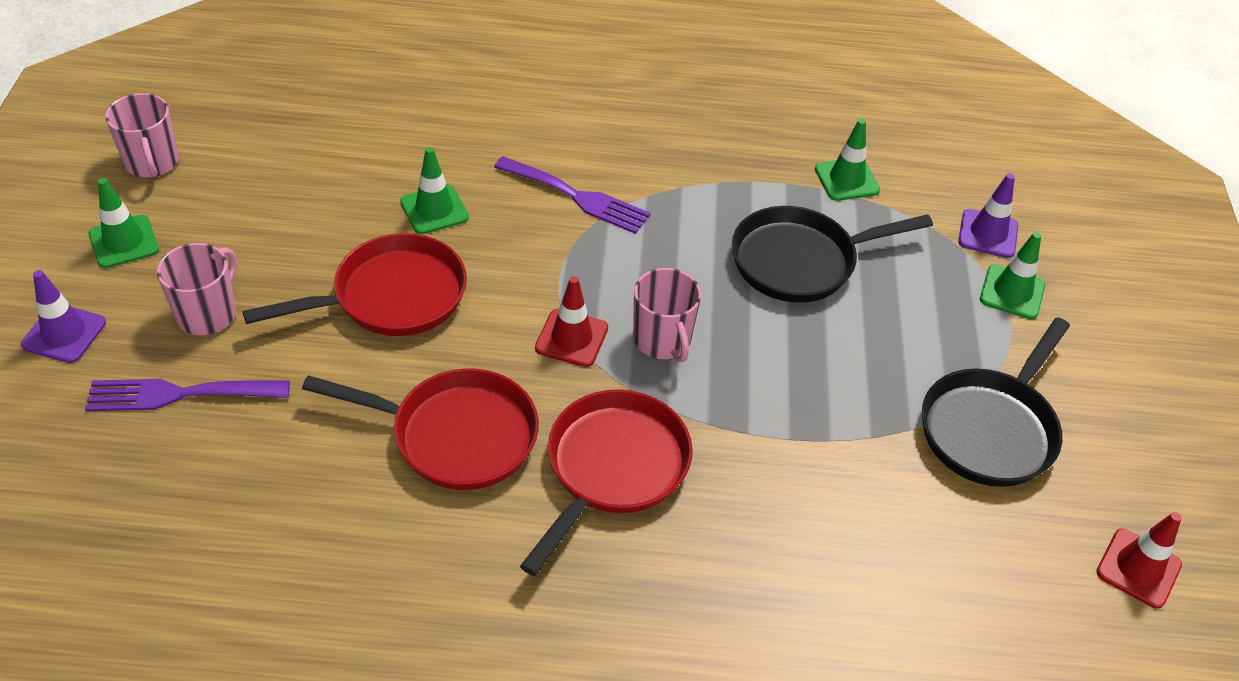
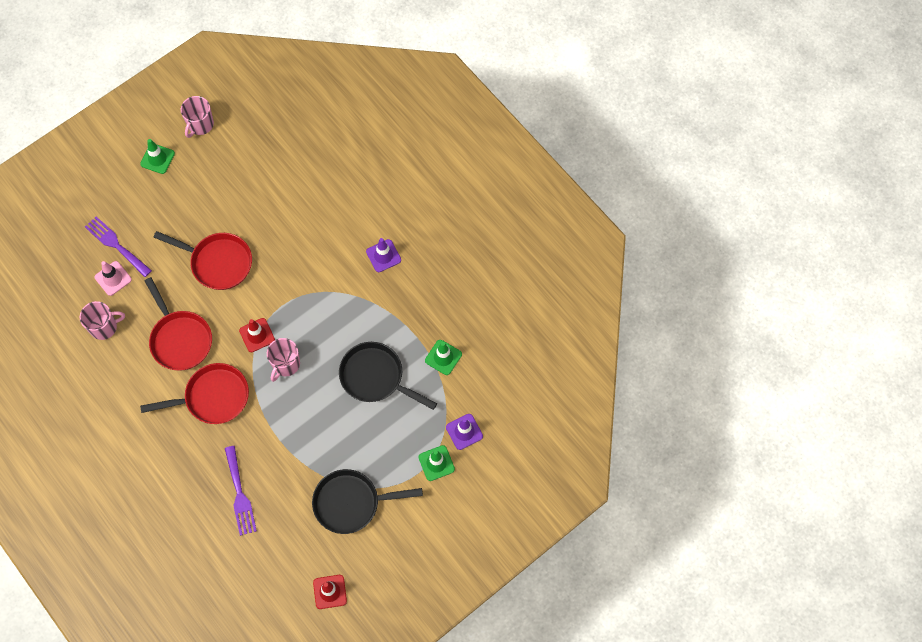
camera: 50 degrees right, 20 degrees up
(64, 334) = (105, 187): purple traffic cone -> purple traffic cone (383, 256)
(208, 313) = (154, 217): pink mug -> pink mug (104, 327)
(228, 442) = (113, 278): none -> pink traffic cone
(434, 210) = (273, 234): green traffic cone -> none
(577, 197) = (330, 273): purple fork -> purple fork (240, 494)

